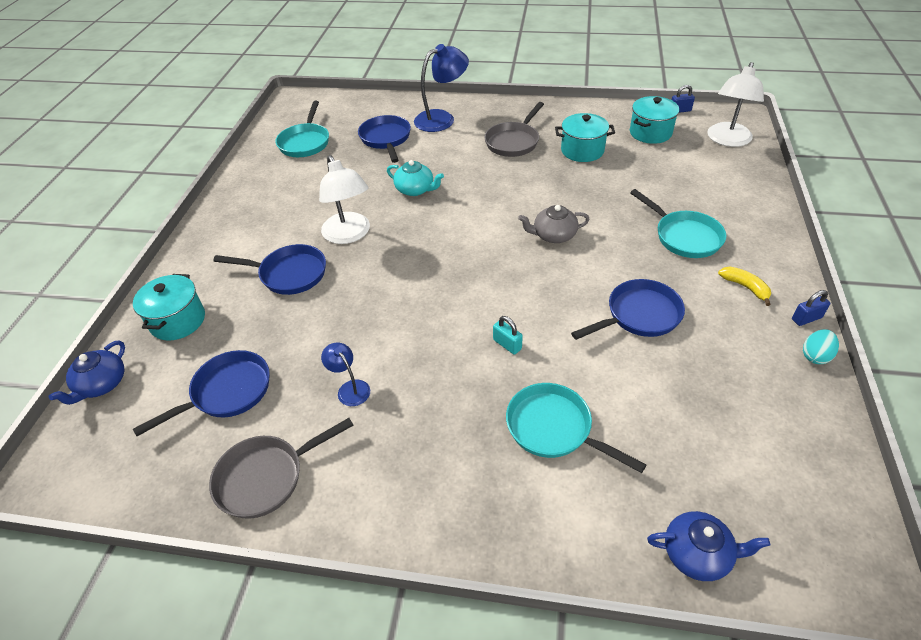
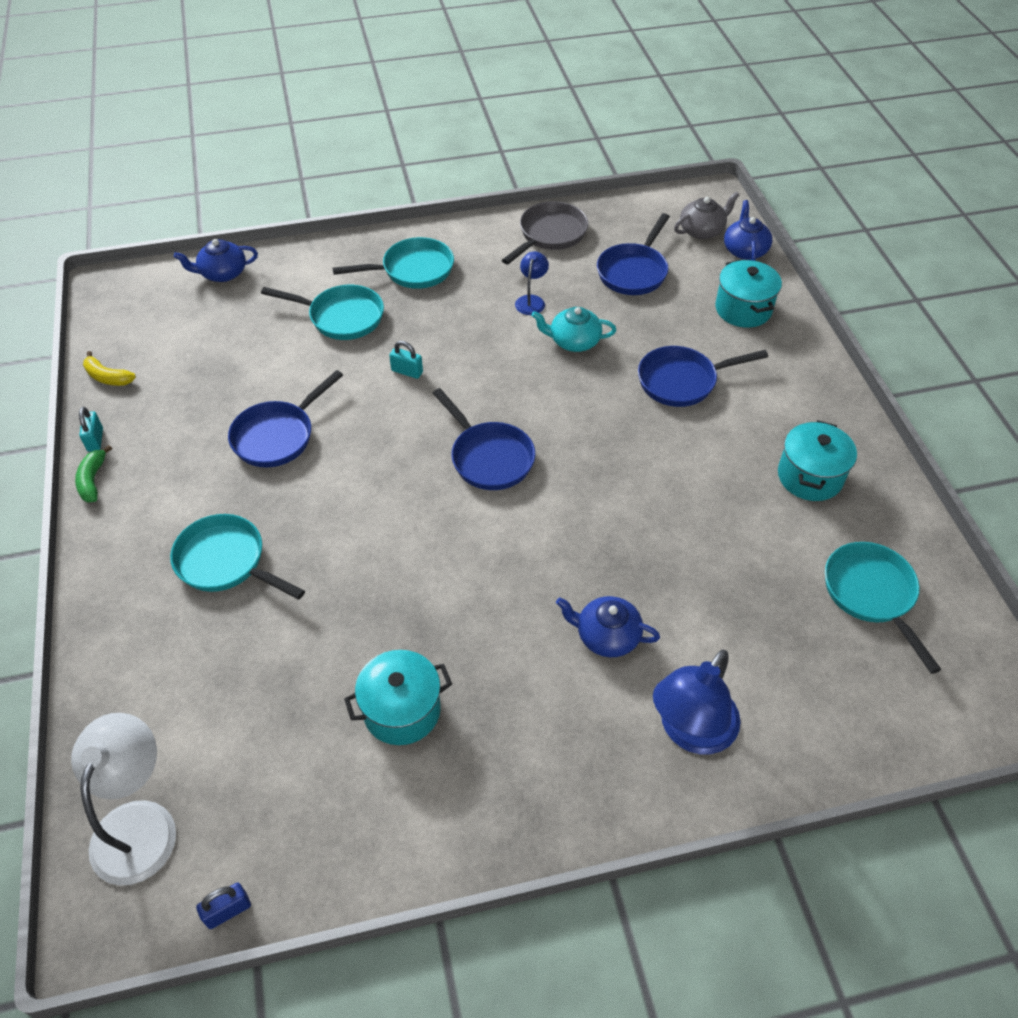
camera: 155 degrees right, 5 degrees up
(349, 235) = (657, 446): white lamp -> none
(350, 388) = (531, 300): blue lamp -> blue lamp turned 105 degrees counterclockwise
(386, 139) = (748, 642): blue pan -> blue pan (489, 457)
(415, 189) = (624, 543): turquoise teapot -> turquoise teapot (573, 341)
(451, 474) = (413, 270): none -> turquoise pan
(457, 155) = (606, 636): none -> blue teapot
(513, 142) = (528, 700): grey pan -> none
(553, 235) = (399, 516): grey teapot -> grey teapot (702, 230)
(650, 133) = (285, 804): turquoise pot -> turquoise pot (810, 476)
(745, 287) = (155, 503): yellow banana -> yellow banana (108, 377)
(806, 318) = (93, 480): blue padlock -> green banana
(815, 356) = (95, 440): turquoise egg -> turquoise padlock

